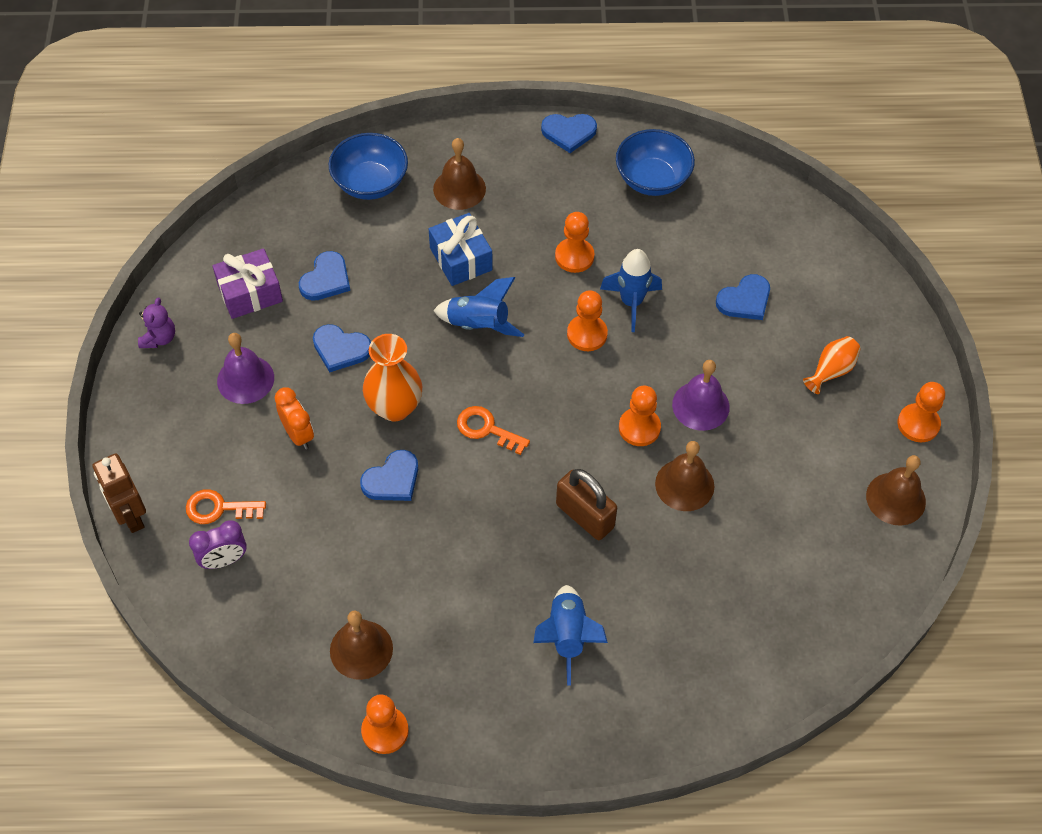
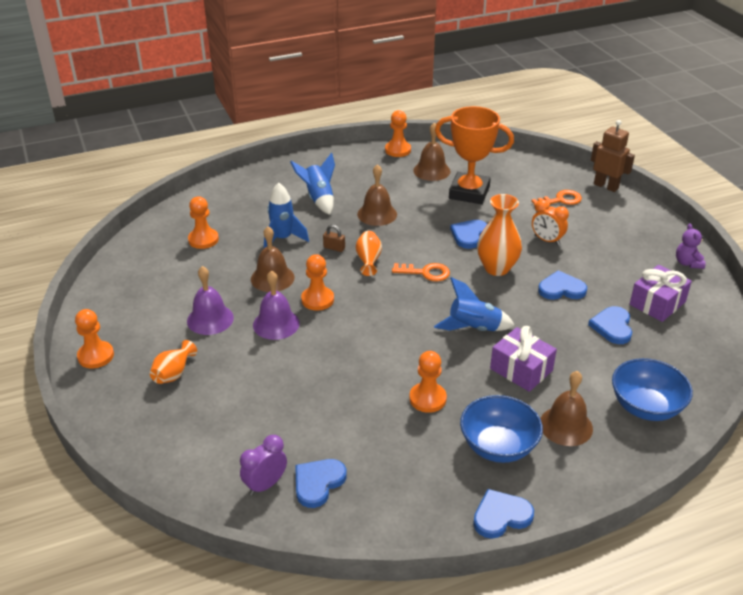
camera: 160 degrees right, 20 degrees down
(224, 560) = (536, 183): purple clock -> purple clock (265, 485)
(245, 379) = (608, 257): purple bell -> purple bell (210, 319)
(337, 572) = (469, 193): none -> orange trophy
(461, 259) = (521, 370): blue gift -> purple gift
(549, 475) = (368, 260): none -> orange vase
(585, 516) = (334, 248): brown padlock -> brown padlock, size x0.49
(587, 334) = (386, 345): orange pawn -> orange pawn (203, 240)
(631, 302) = (360, 377): blue rocket -> blue rocket (283, 239)
(652, 179) = (390, 491): blue bowl -> blue bowl (498, 446)
(745, 300) = (261, 406): blue heart -> blue heart (318, 483)
(895, 498) = (113, 307): brown bell -> brown bell (377, 214)

